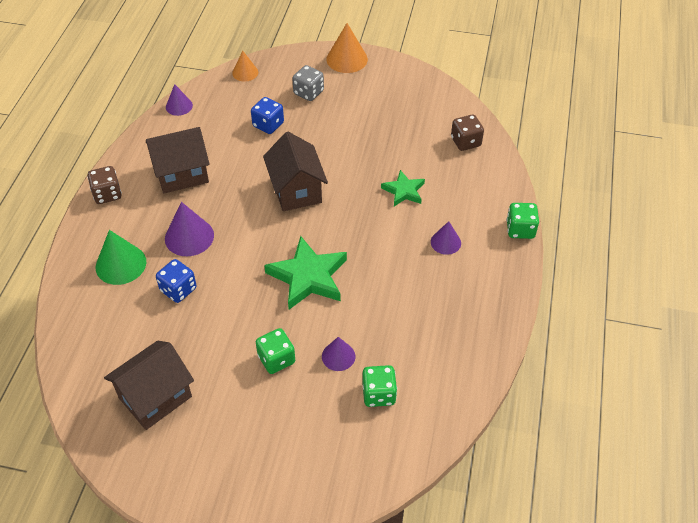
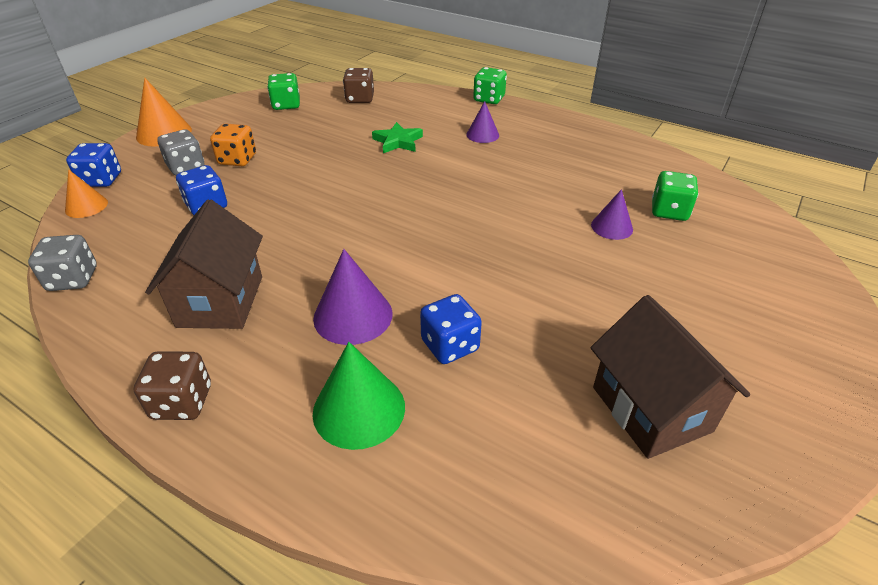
camera: 70 degrees left, 10 degrees down
(179, 106) = (73, 279): purple cone -> grey dice
(275, 63) = (101, 180): none -> blue dice
(276, 359) = (605, 274): green dice -> green dice (286, 105)
(296, 190) = (340, 207): brown house -> none
(308, 277) = (485, 225): green star -> none
(330, 113) = (237, 160): none -> orange dice

